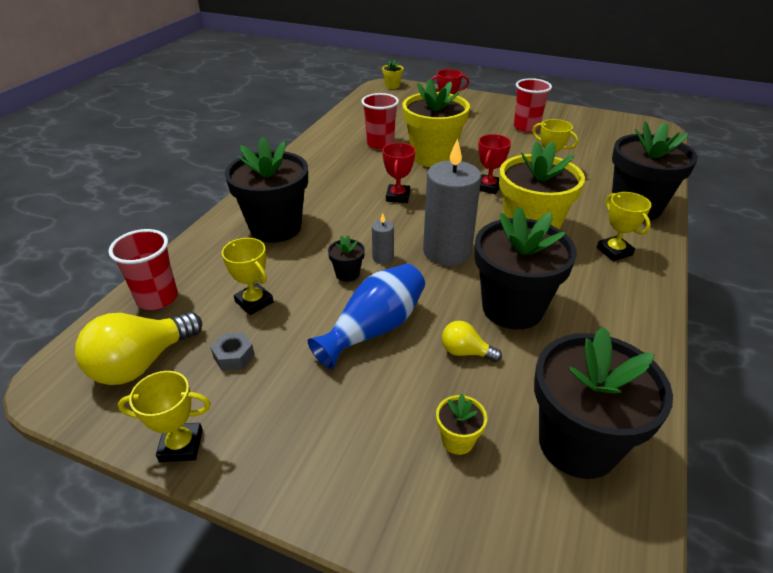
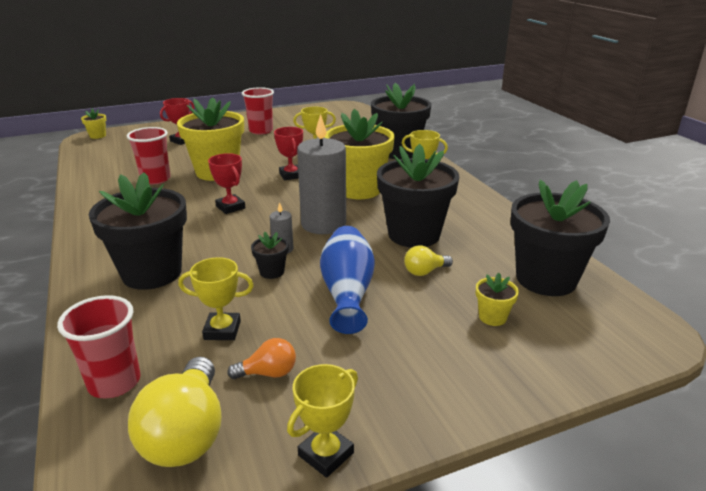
camera: 45 degrees left, 10 degrees down
(234, 356) = (268, 373): grey nut -> orange light bulb

